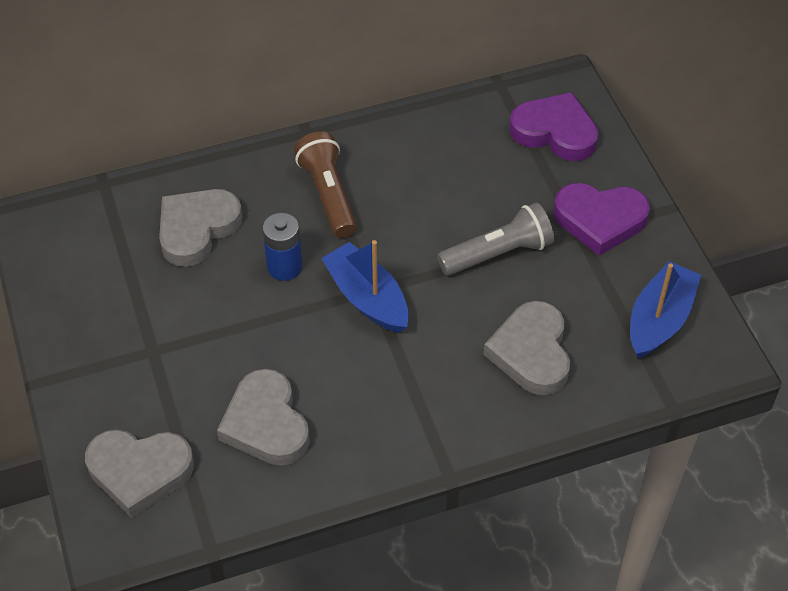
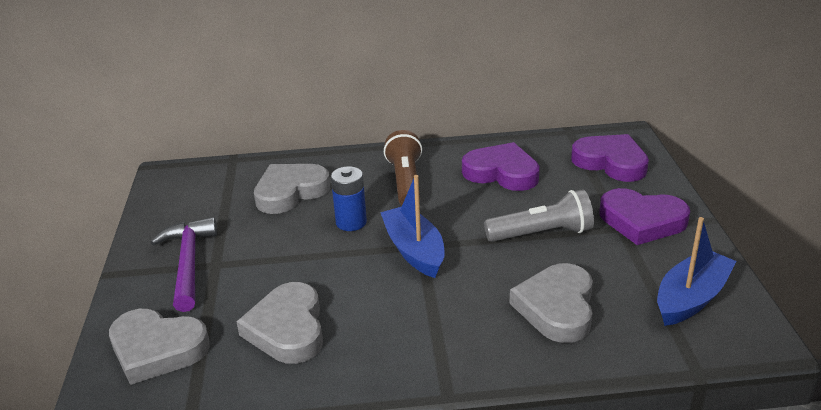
camera: 15 degrees right, 20 degrees down
(121, 354) = (188, 263): none -> purple hammer
(435, 165) = (502, 173): none -> purple heart

